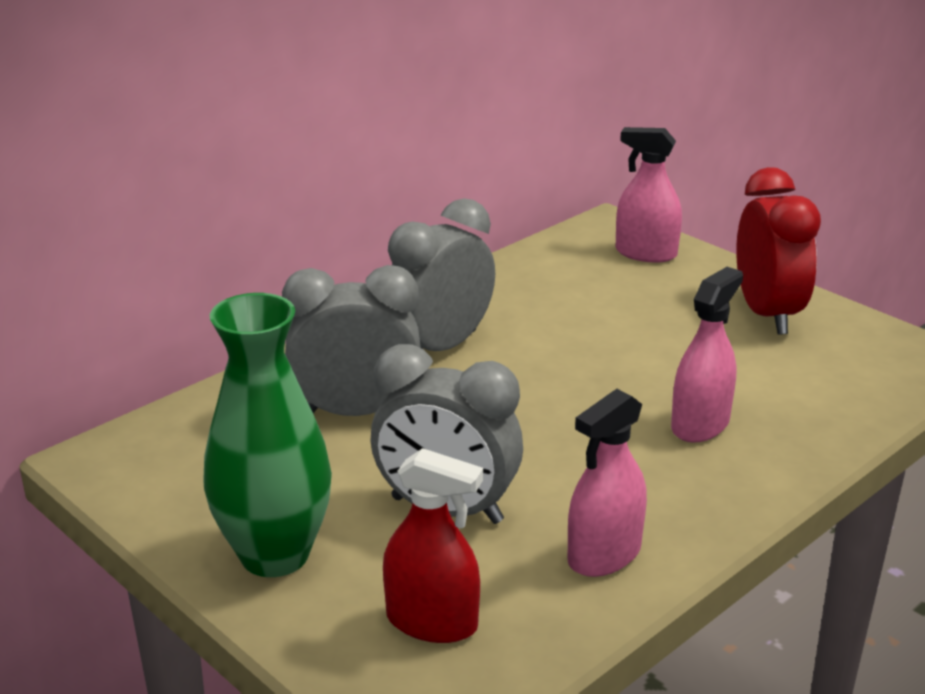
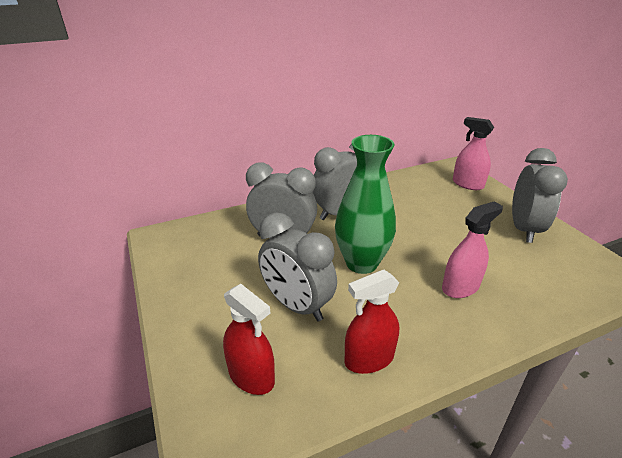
camera: 20 degrees right, 5 degrees up
(275, 555) = (199, 309): green vase -> green vase (361, 263)
(604, 555) = (369, 359): pink spray bottle -> red spray bottle
(767, 314) = (524, 229): red clock -> grey clock

